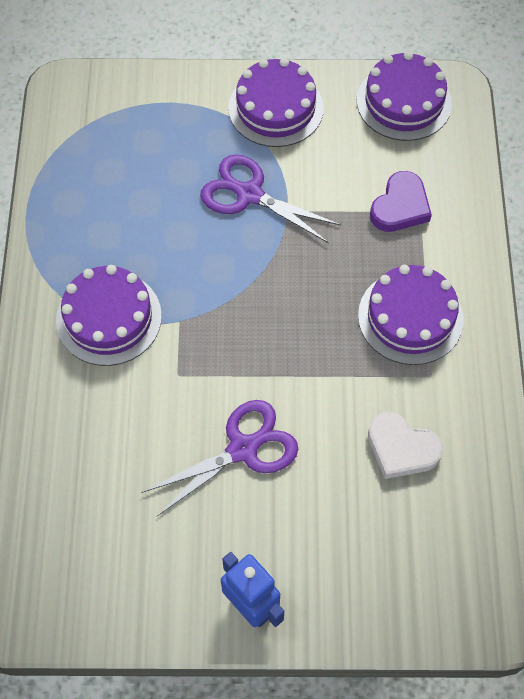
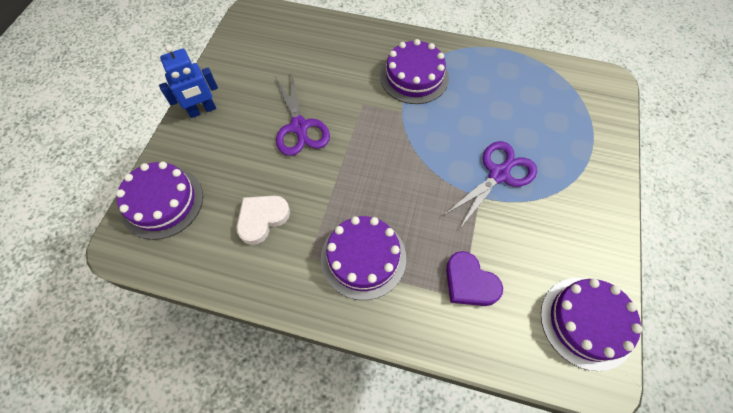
camera: 105 degrees right, 0 degrees up
(275, 108) = (584, 212): purple cake -> purple cake (162, 202)

